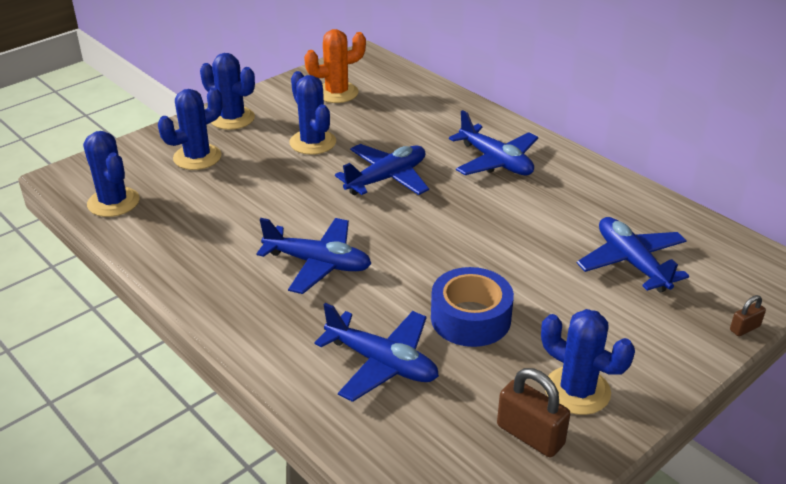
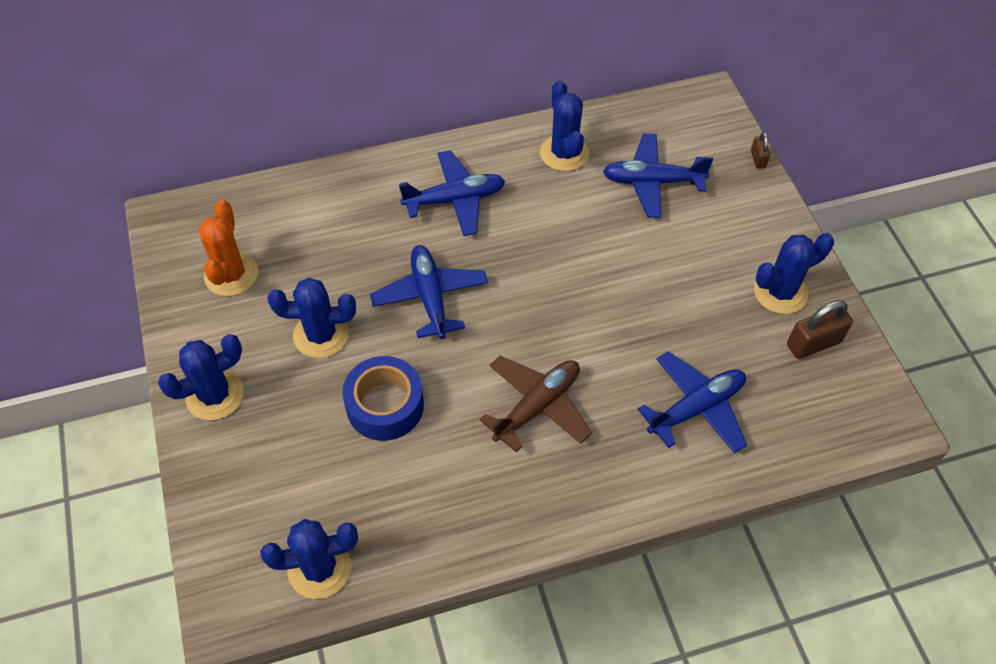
camera: 65 degrees left, 20 degrees up
(197, 157) = (277, 456): blue cactus -> blue cactus (564, 153)
(318, 263) = (537, 406): blue plane -> brown plane
(470, 318) = (669, 322): blue tape -> blue tape (385, 405)

